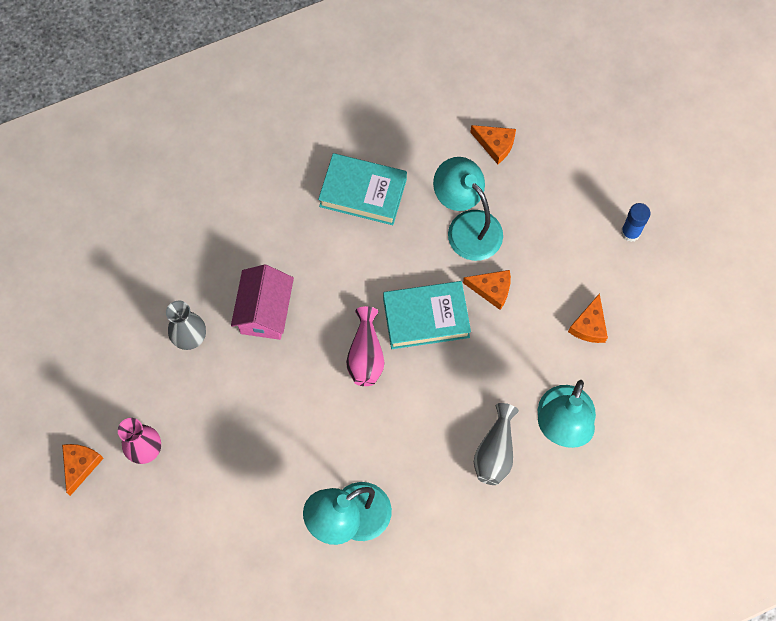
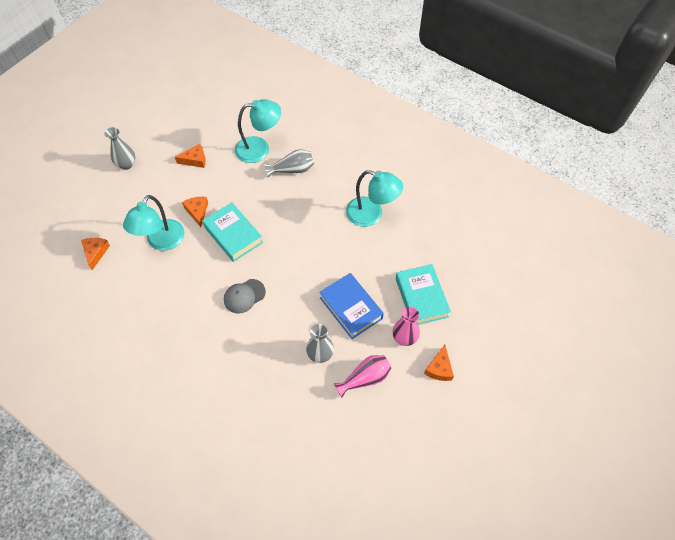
camera: 120 degrees left, 10 degrees down
(80, 465) = (439, 368): orange cheese -> orange cheese turned 60 degrees counterclockwise
(226, 407) = (351, 308): none -> blue book
(265, 312) = (278, 320): pink house -> none
(324, 288) = (244, 296): none -> grey cap
(363, 193) = (165, 308): turquoise book -> turquoise book (421, 297)
(365, 355) = (274, 253): pink vase -> pink vase (365, 378)
(630, 232) = (126, 164): blue glue stick -> grey vase

